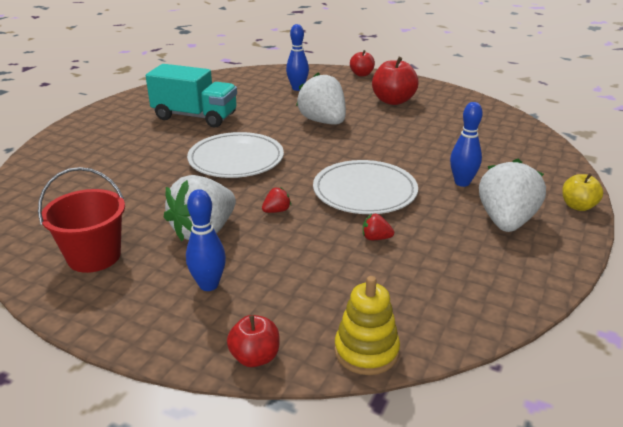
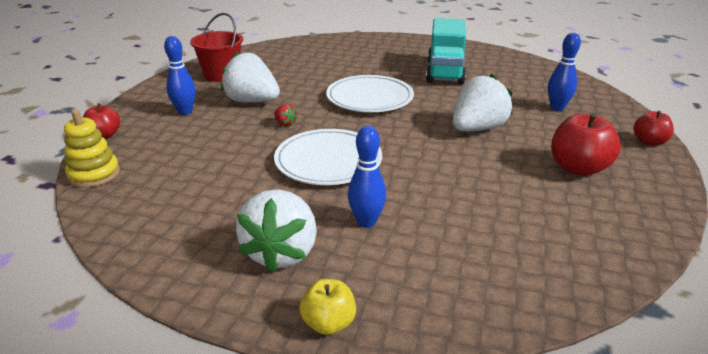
camera: 80 degrees right, 0 degrees up
(376, 238) = (244, 171): red strawberry -> none
(506, 221) = (281, 252): white strawberry -> white strawberry turned 90 degrees clockwise

